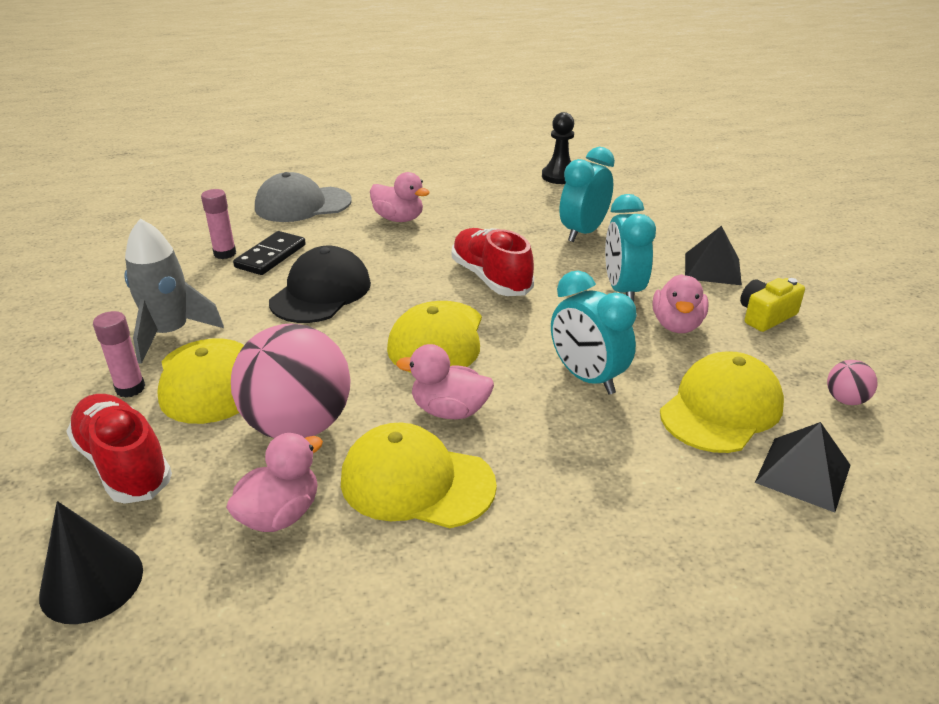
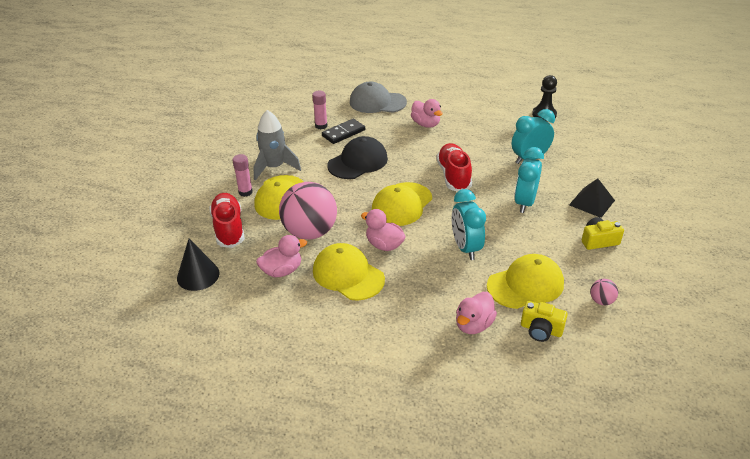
camera: 25 degrees right, 5 degrees up
(677, 325) = (539, 232): pink duck -> pink duck (473, 325)
(803, 473) = (541, 330): black pyramid -> yellow camera

